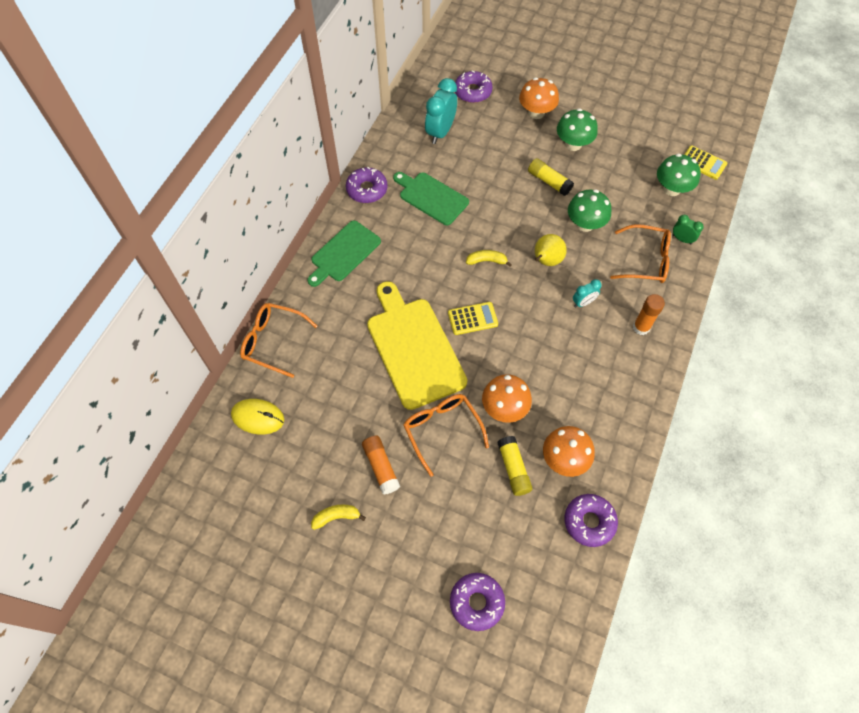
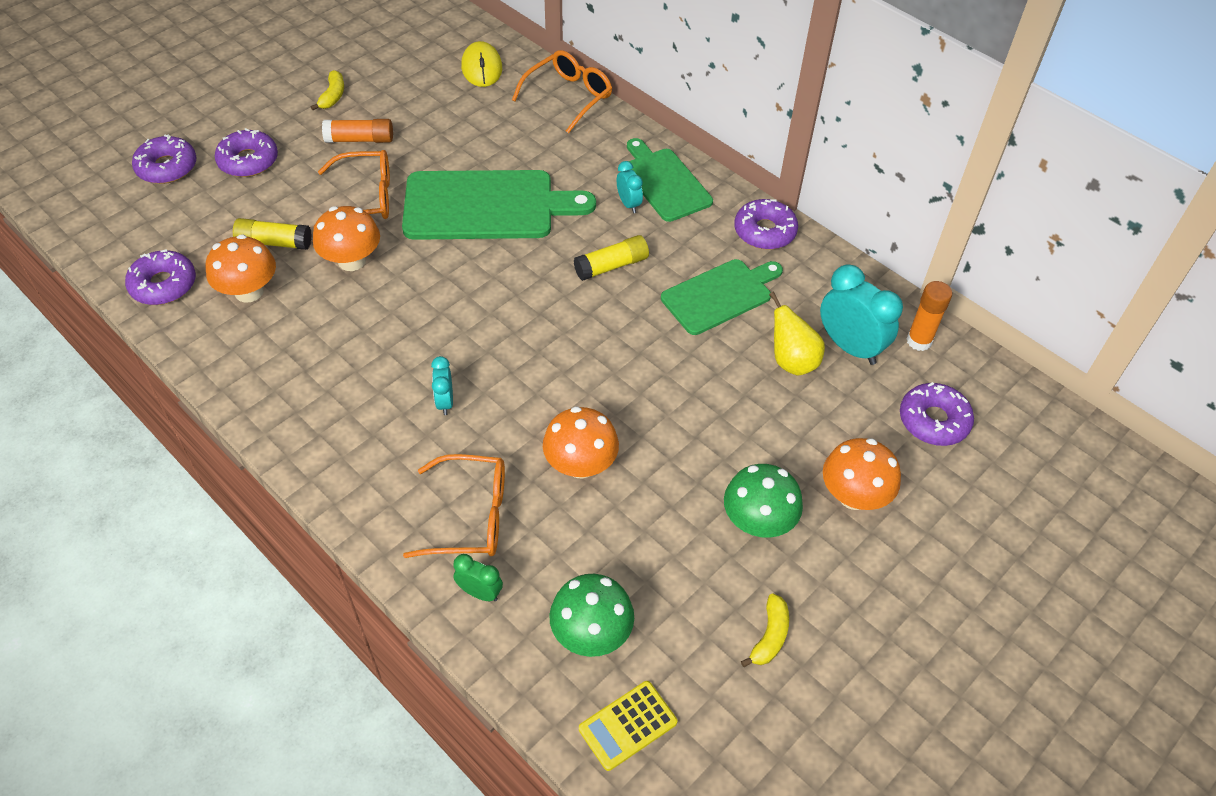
camera: 110 degrees right, 10 degrees down
(258, 417) = (482, 68): yellow mouse -> yellow mouse turned 45 degrees counterclockwise
(374, 266) = (628, 204): none -> turquoise clock
(414, 348) = (486, 206): yellow cutting board -> green cutting board
(440, 539) = (248, 161): none -> purple donut
(472, 319) = (493, 273): yellow calculator -> none
(487, 261) = (576, 319): yellow banana -> yellow banana (769, 636)
(546, 261) = (539, 386): yellow pear -> yellow pear (791, 361)
(549, 181) = (688, 451): yellow glue stick -> yellow glue stick (611, 266)
(585, 224) = (580, 465): green mushroom -> orange mushroom
(641, 327) = (362, 454): orange glue stick -> orange glue stick (919, 341)
(645, 260) = (470, 516): orange glasses -> orange glasses turned 120 degrees counterclockwise
(682, 239) = (480, 592): green clock -> green clock turned 120 degrees counterclockwise

